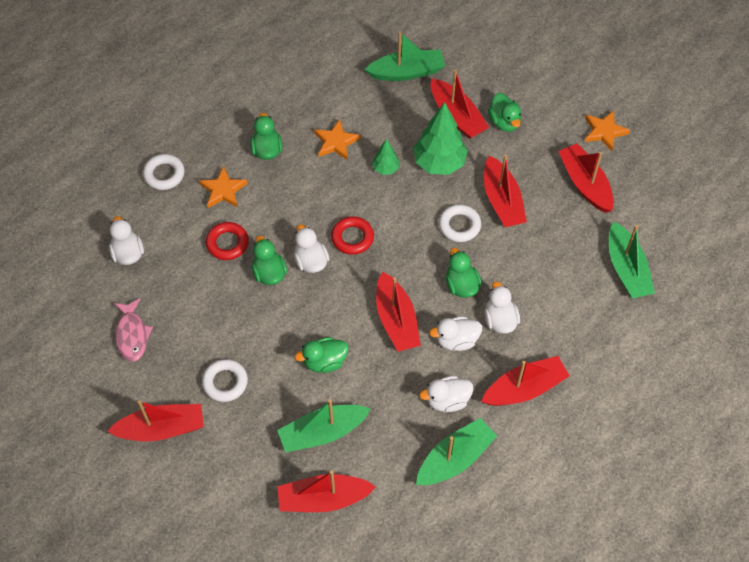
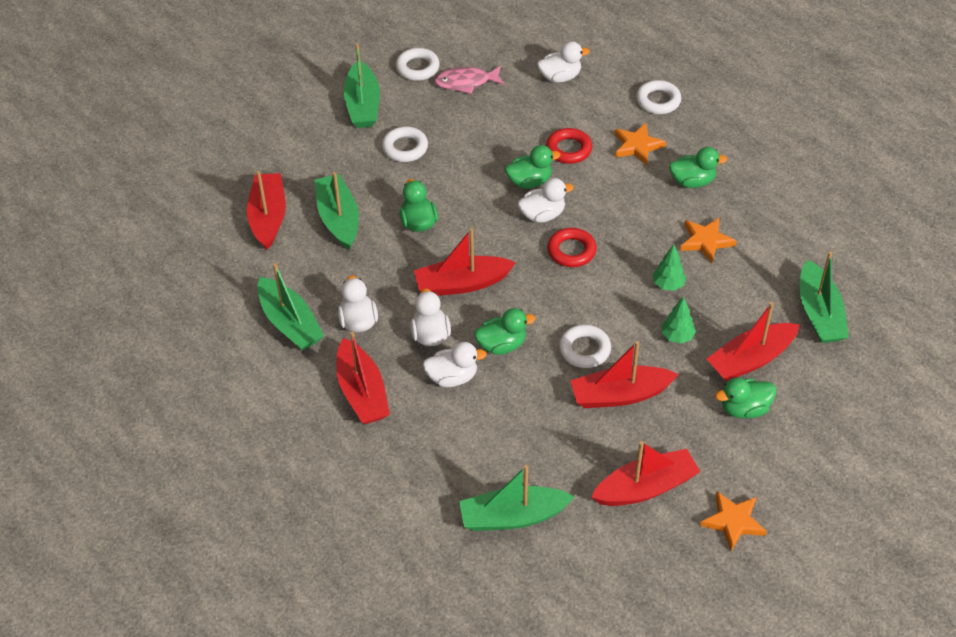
camera: 95 degrees right, 10 degrees down
(107, 381) = (417, 68): none -> white ring
(162, 428) = (363, 105): red boat -> green boat
(439, 163) = (677, 336): green tree -> green tree, size x0.51

